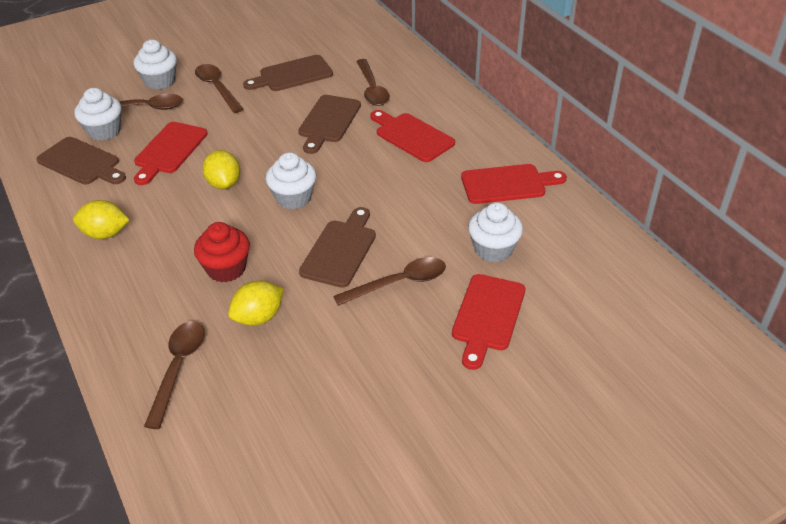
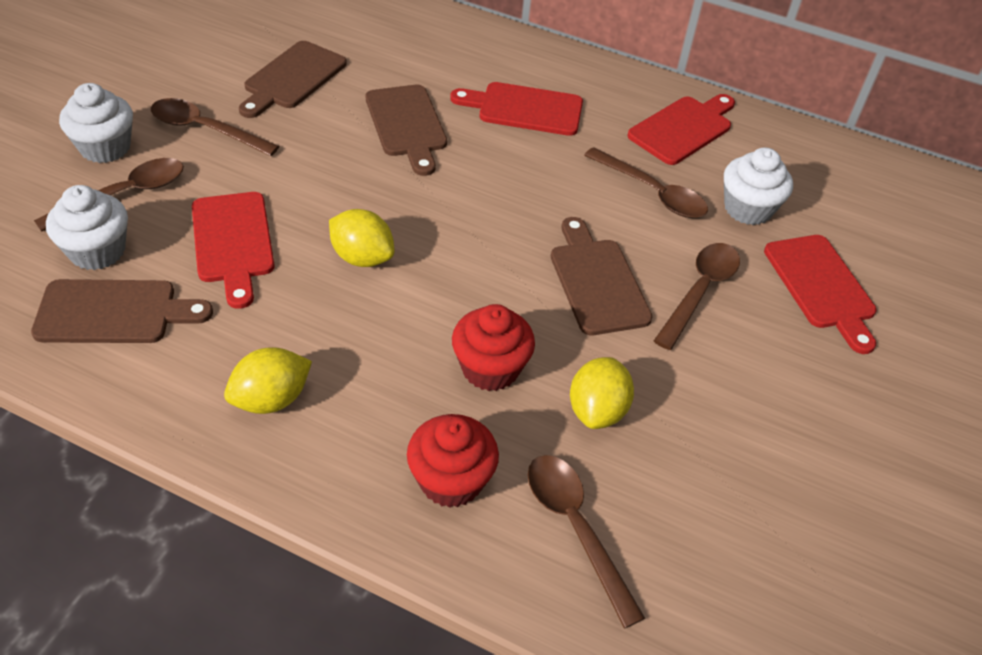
camera: 40 degrees left, 5 degrees up
(144, 313) = (451, 480): none -> red cupcake
(293, 198) = (471, 239): white cupcake -> none
(372, 89) = (415, 65): brown spoon -> brown spoon (652, 192)

